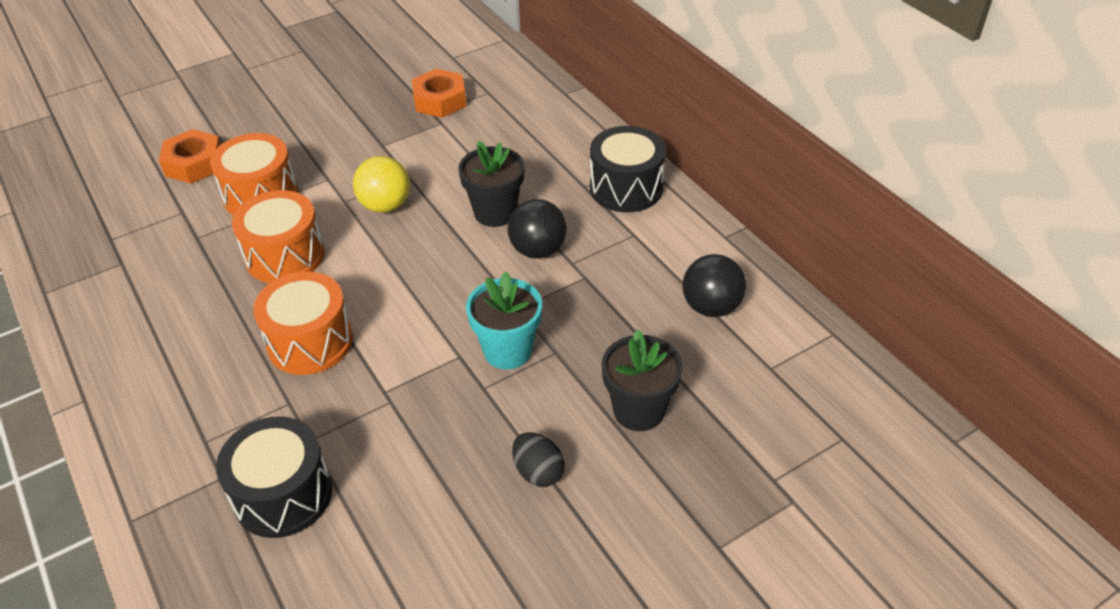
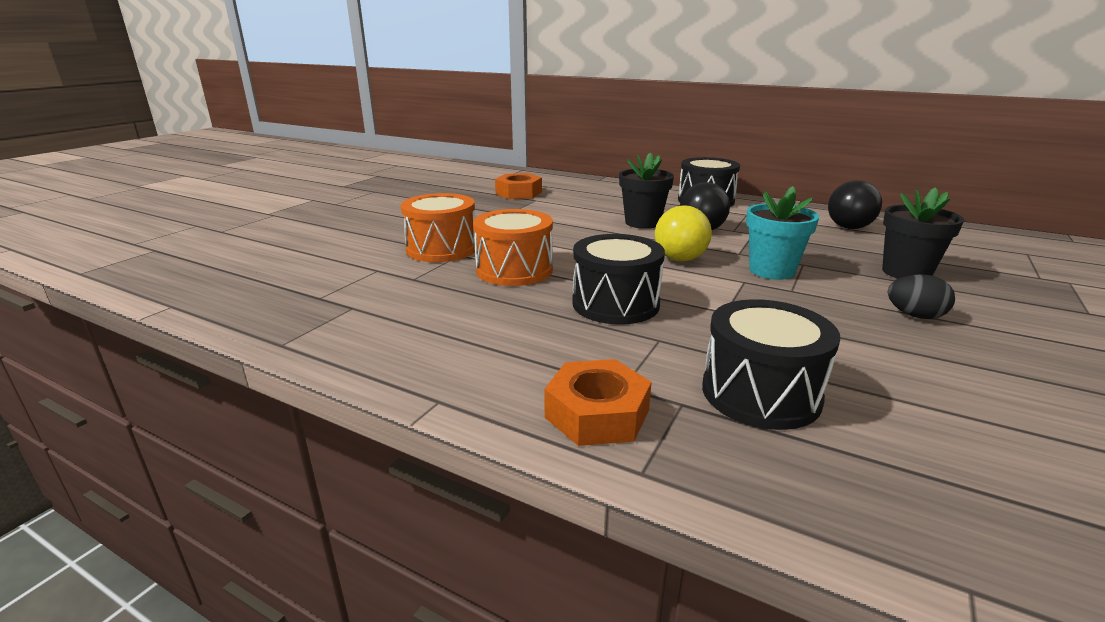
camera: 30 degrees left, 20 degrees down
(194, 163) = (352, 247): orange nut -> orange nut (597, 413)
(310, 342) = (615, 304): orange drum -> black drum
(385, 205) = (556, 234): yellow ball -> yellow ball (680, 259)

